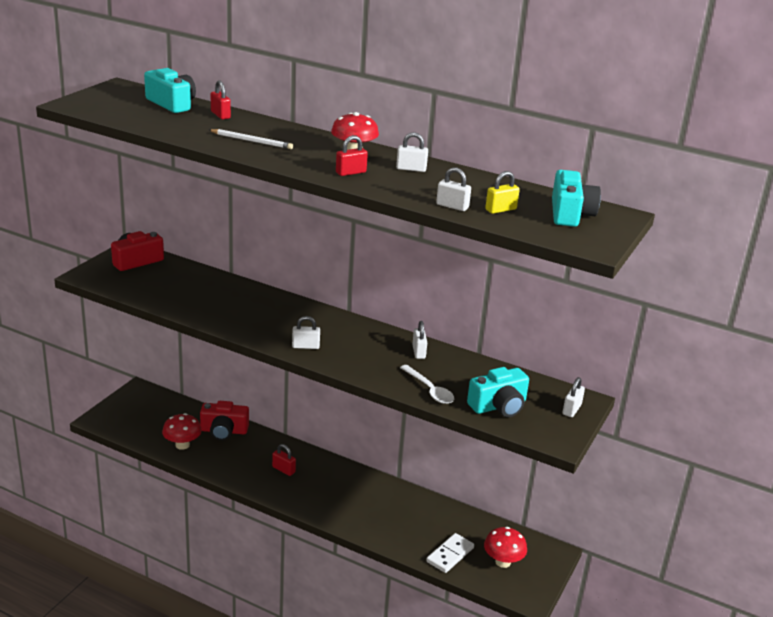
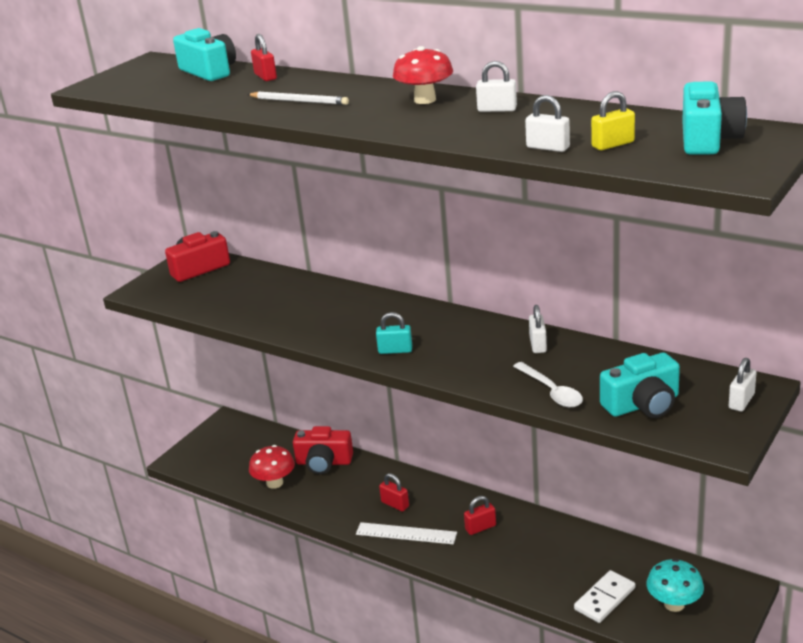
camera: 10 degrees right, 0 degrees up
(293, 494) = (406, 533): none -> white ruler
(305, 346) = (395, 350): white padlock -> turquoise padlock
(351, 172) = (418, 122): red padlock -> red padlock (480, 527)
(503, 562) = (674, 604): red mushroom -> turquoise mushroom

